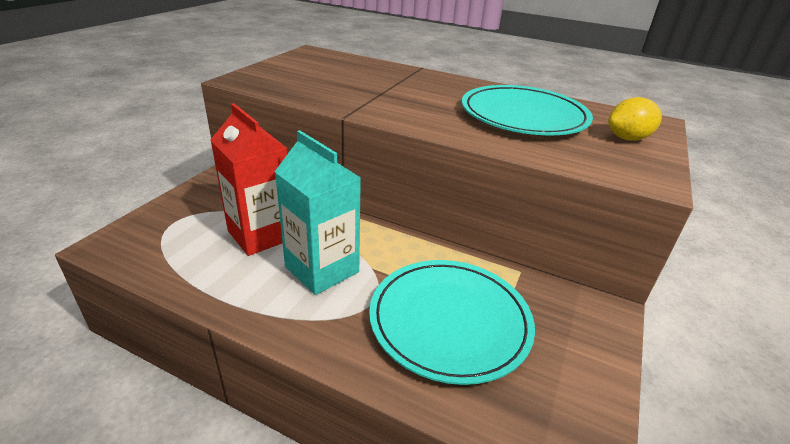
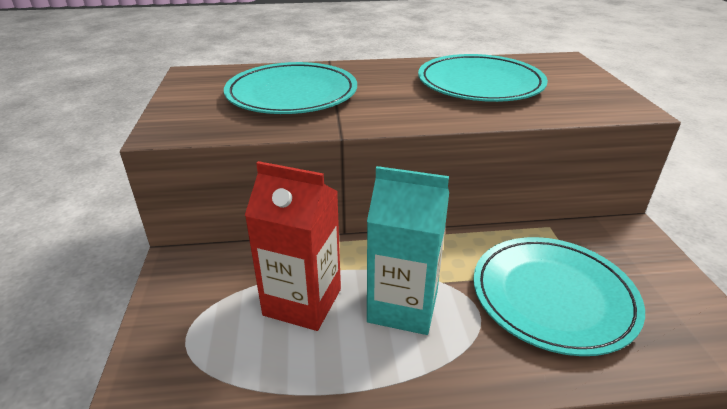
camera: 30 degrees left, 0 degrees up
(356, 81) = (292, 94): none -> turquoise plate
(627, 138) = (572, 80): yellow lemon -> none

